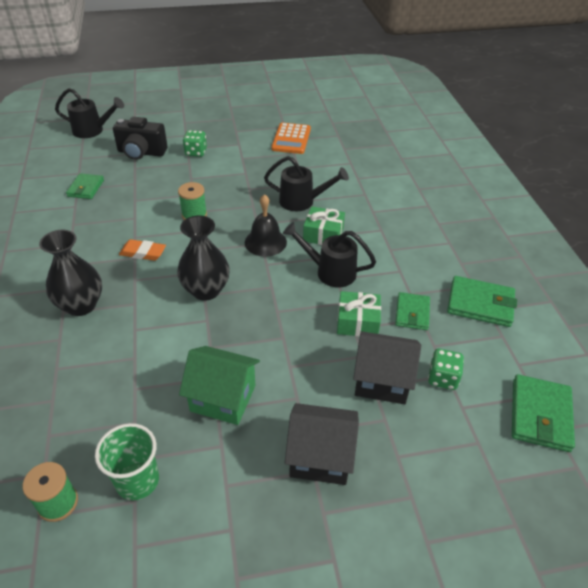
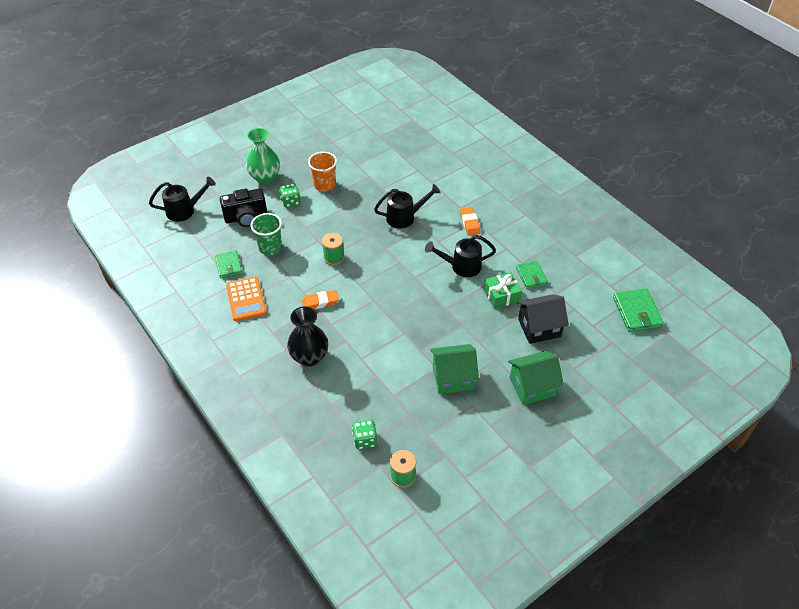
camera: 25 degrees left, 5 degrees up
(137, 481) = (439, 445): green cup -> green cup (270, 247)
(190, 126) = (265, 178): none -> green vase
(206, 290) = (387, 312): black vase -> none
(241, 148) = (324, 185): none -> orange cup
(265, 242) = (402, 260): black bell -> none
(291, 139) = (358, 163): orange calculator -> orange calculator (246, 299)
(320, 457) = (532, 387): black house -> green house
(323, 234) = (438, 239): green gift -> none
(373, 230) = (470, 223): none -> orange eraser
(442, 378) = (573, 312): green dice -> green dice (365, 440)
(480, 304) = (569, 253): green wallet -> none

